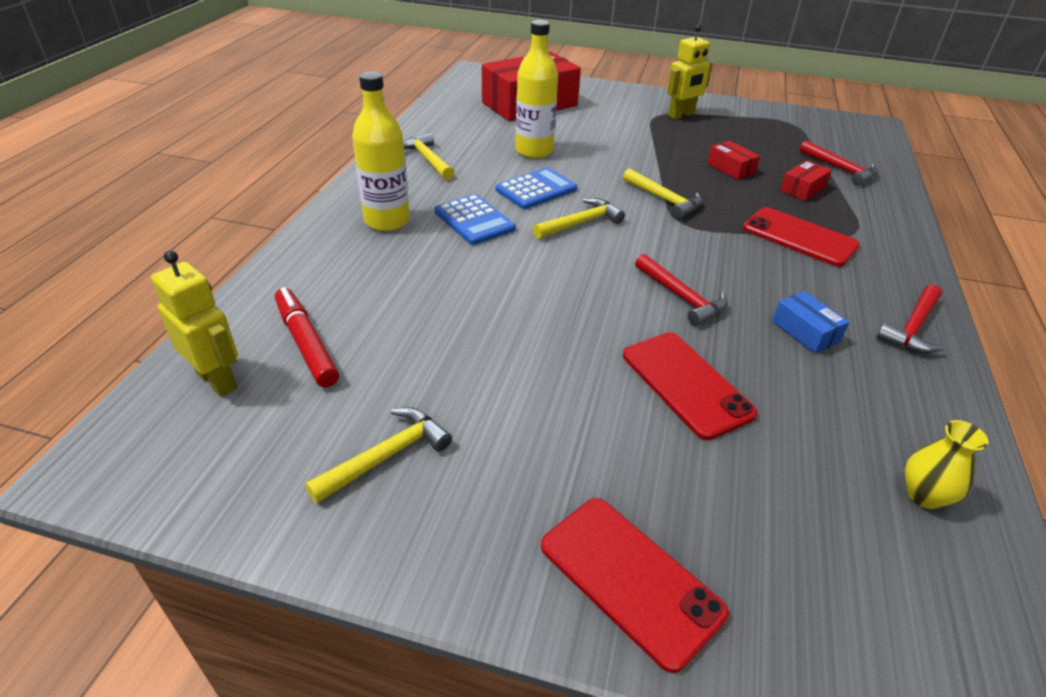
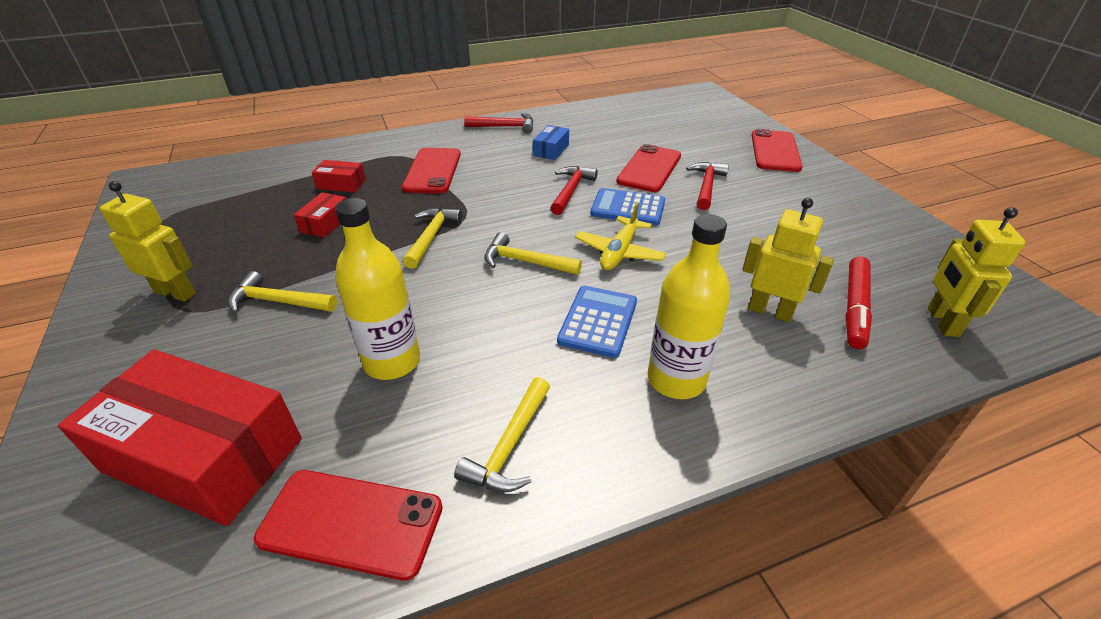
camera: 125 degrees left, 0 degrees up
(373, 296) = (770, 311): none -> yellow robot
(386, 456) = (845, 226): yellow hammer -> yellow hammer (278, 301)
(445, 120) = (351, 523): none -> red phone
(536, 189) = (491, 314): blue calculator -> blue calculator (628, 208)
(540, 269) = (619, 252): none -> yellow plane
(840, 169) = (280, 177): red hammer -> red hammer (706, 186)
(924, 495) = (632, 112): yellow vase -> none

